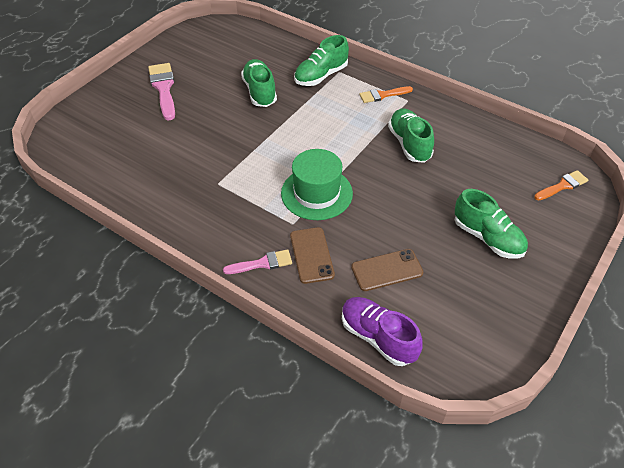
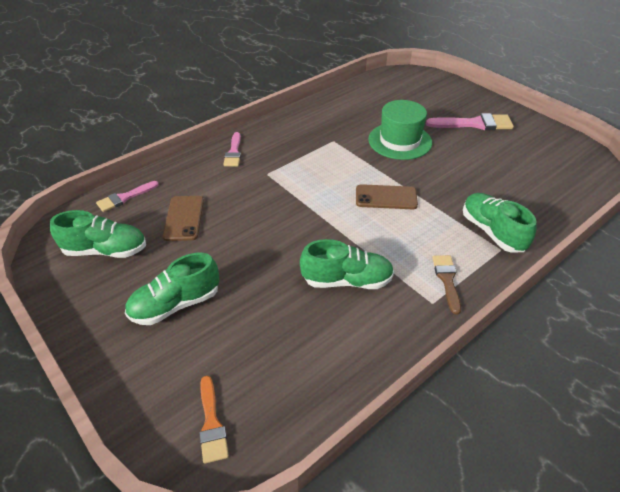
camera: 105 degrees right, 5 degrees down
(259, 92) = (463, 180): green shoe -> green shoe (106, 250)
(311, 255) = (227, 178): brown phone -> brown phone (386, 197)
(316, 193) = (297, 194): green hat -> green hat (400, 141)
(378, 337) = (125, 198): purple shoe -> pink brush
(382, 95) = (447, 280): orange brush -> brown brush

